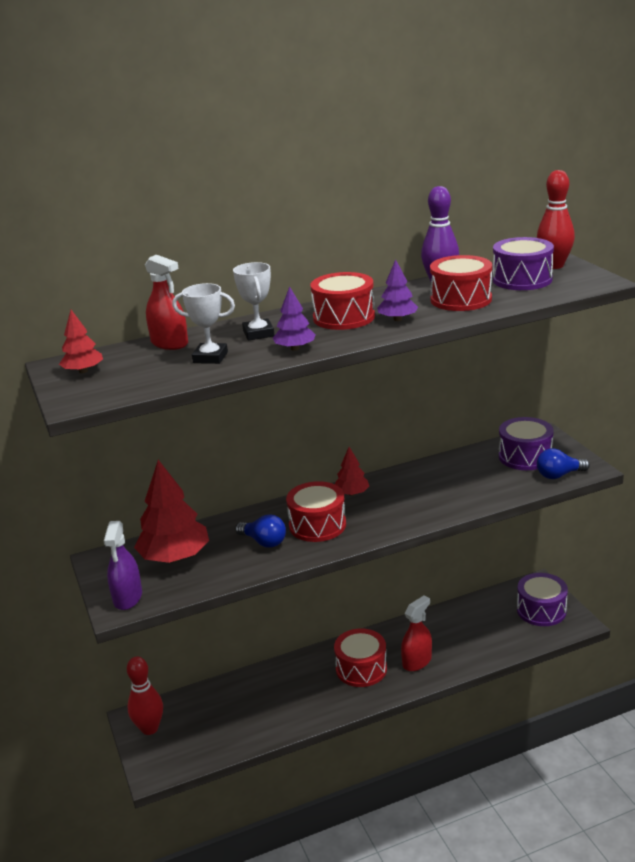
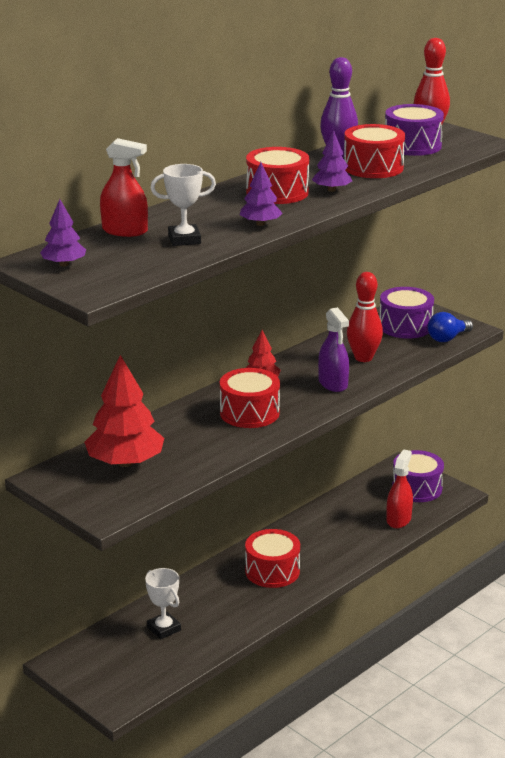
camera: 25 degrees left, 0 degrees up
(83, 371) = (64, 264): red tree -> purple tree
(128, 597) = (107, 504): purple spray bottle -> purple spray bottle (333, 383)
(149, 728) = (84, 668): red bowling pin -> red bowling pin (363, 358)
(258, 333) = (207, 214): white trophy -> white trophy (164, 629)
(264, 542) = (207, 435): blue light bulb -> none
(417, 661) = (323, 554): red spray bottle -> red spray bottle (398, 519)

